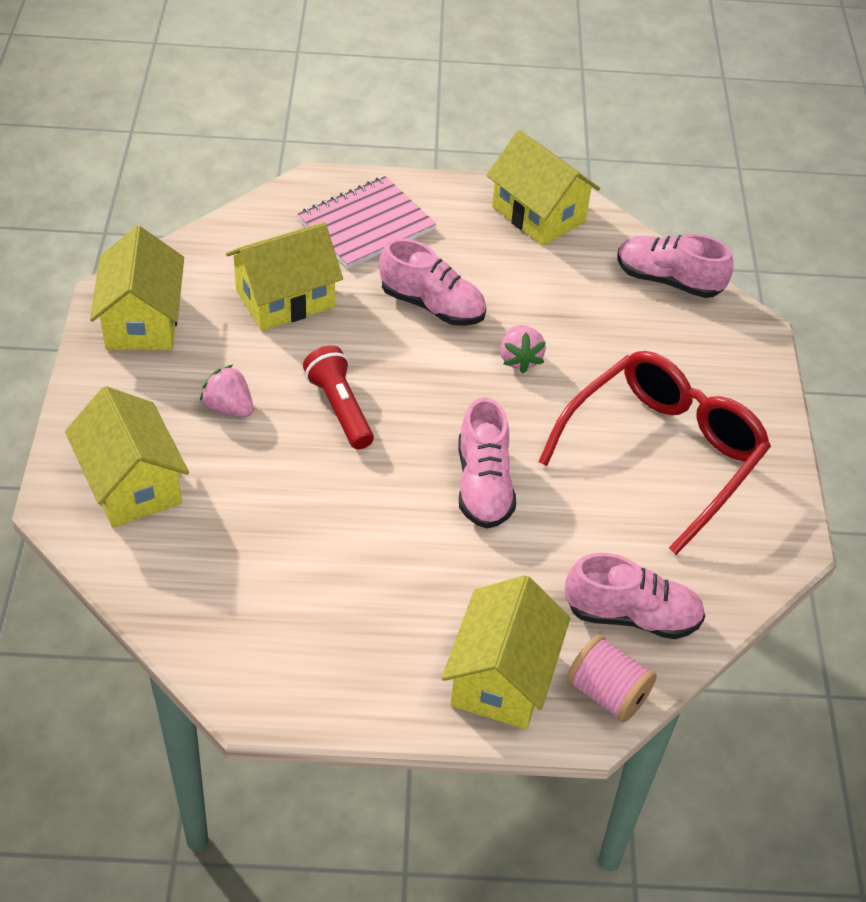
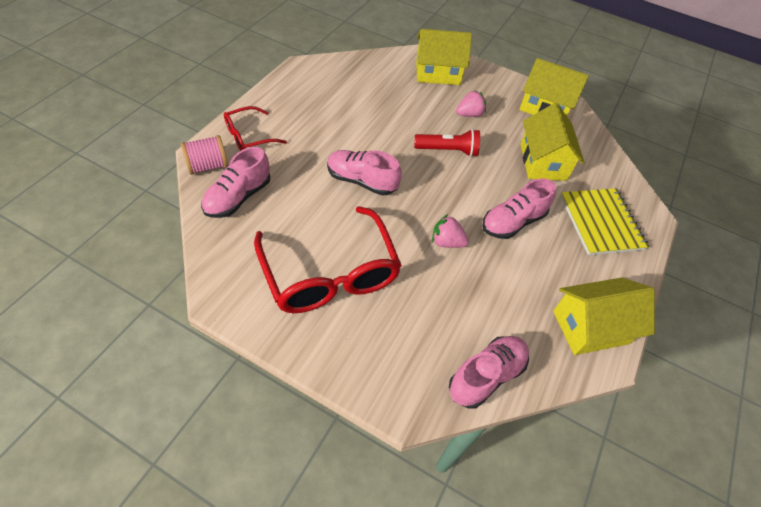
camera: 115 degrees right, 5 degrees up
(366, 225) = (601, 222): pink notebook -> yellow notebook
(502, 677) = (248, 136): yellow house -> red glasses

